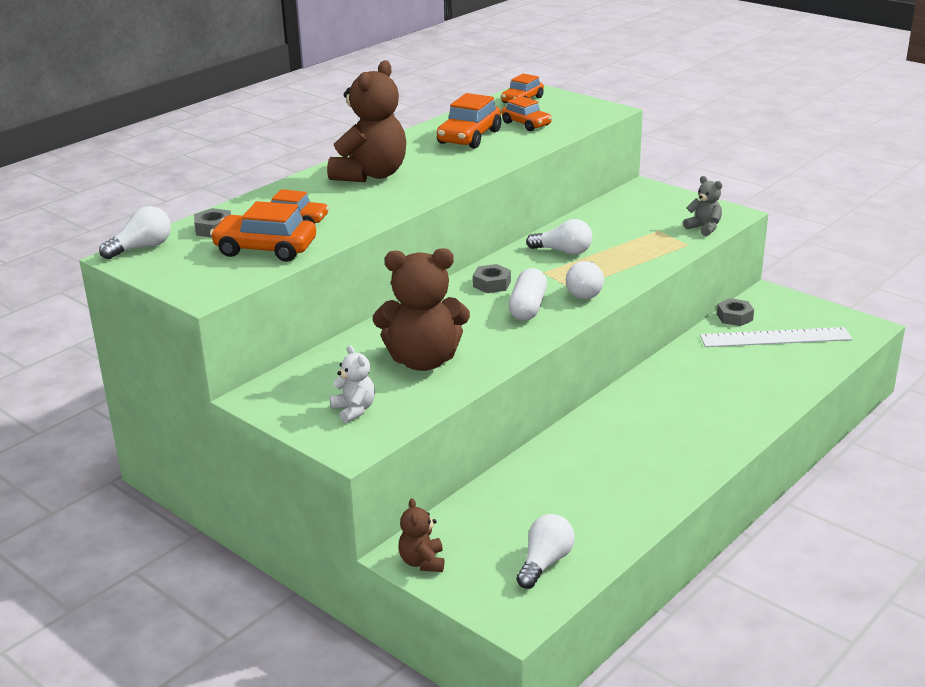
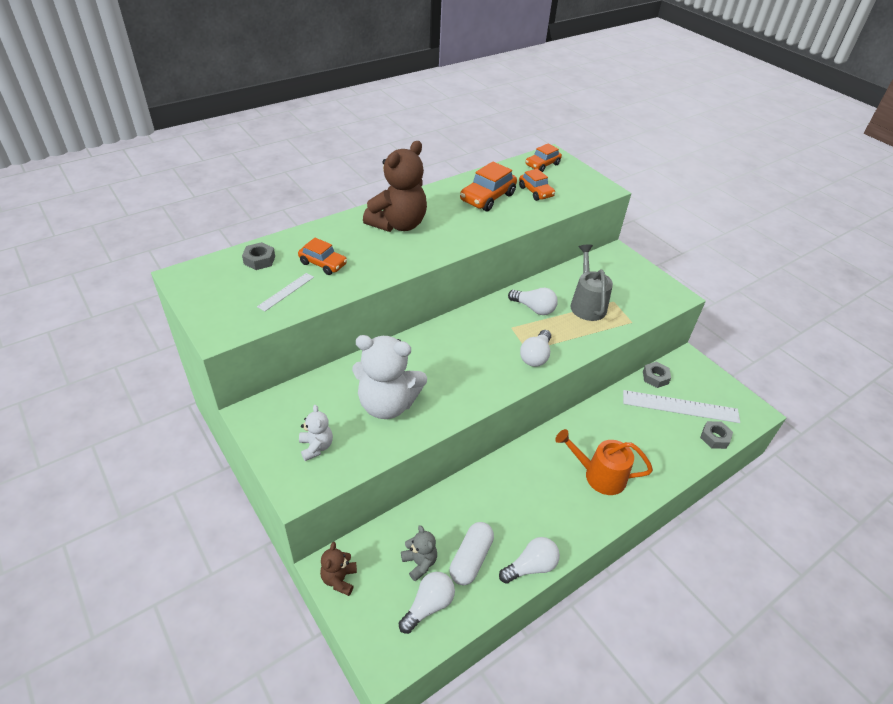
camera: 10 degrees right, 15 degrees up
(142, 248) = (199, 269): white light bulb -> white light bulb (530, 567)
(265, 249) = (286, 291): orange car -> white ruler
(423, 361) = (387, 404): brown teddy bear -> white teddy bear
(492, 284) = (468, 332): grey nut -> grey nut (714, 438)
(527, 307) = (486, 363): white capsule -> white capsule (470, 559)
(626, 237) = (587, 304): none -> grey watering can
(702, 415) = (598, 475): none -> orange watering can
(704, 228) = (650, 307): grey teddy bear -> grey teddy bear (419, 563)

